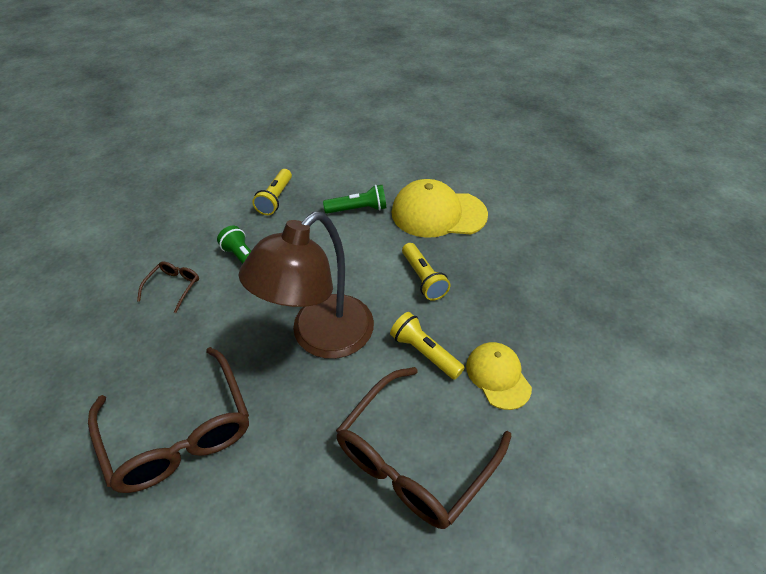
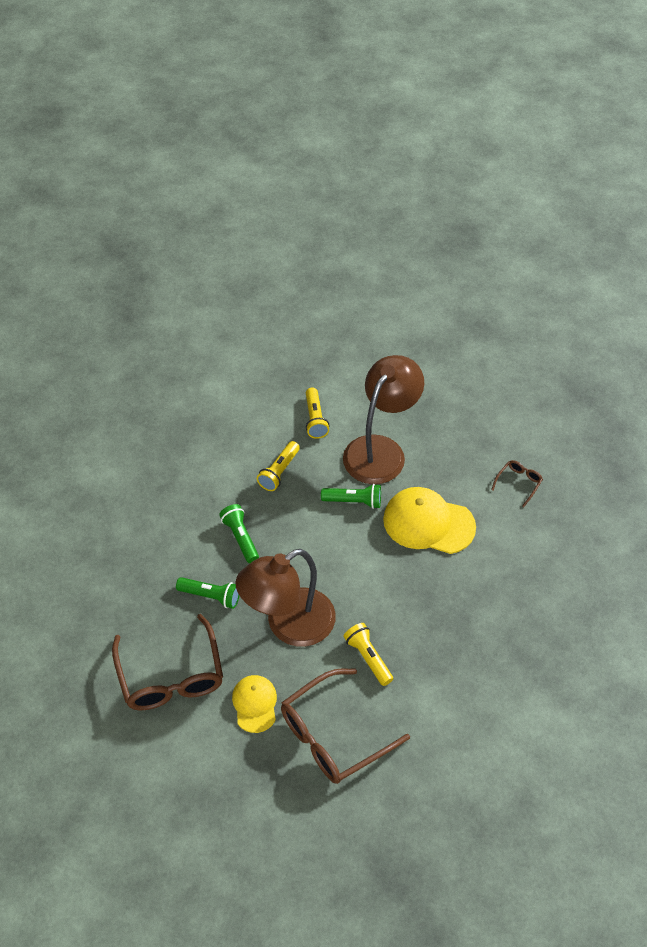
camera: 15 degrees right, 5 degrees up
(173, 287) = (176, 550): brown glasses -> brown glasses (518, 483)
(220, 326) = (211, 596): none -> green flashlight
(370, 166) = (381, 450): none -> brown lamp
(423, 278) = (390, 590): yellow flashlight -> yellow flashlight (315, 419)
(498, 376) = (419, 691): yellow cap -> yellow cap (255, 704)

